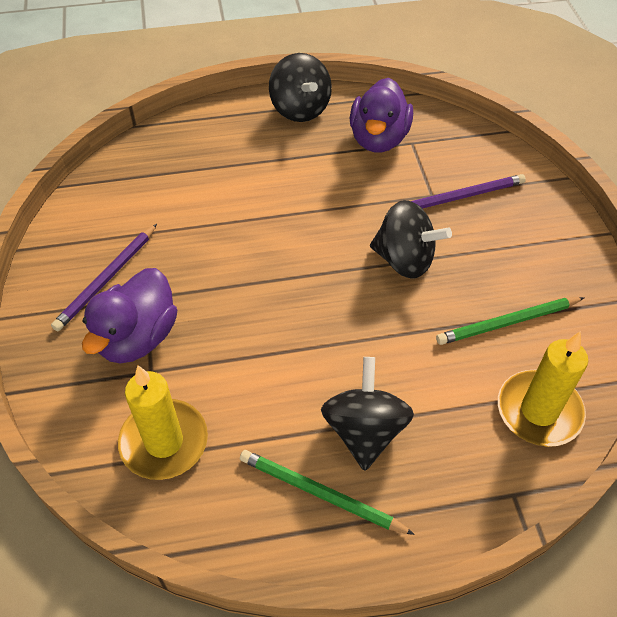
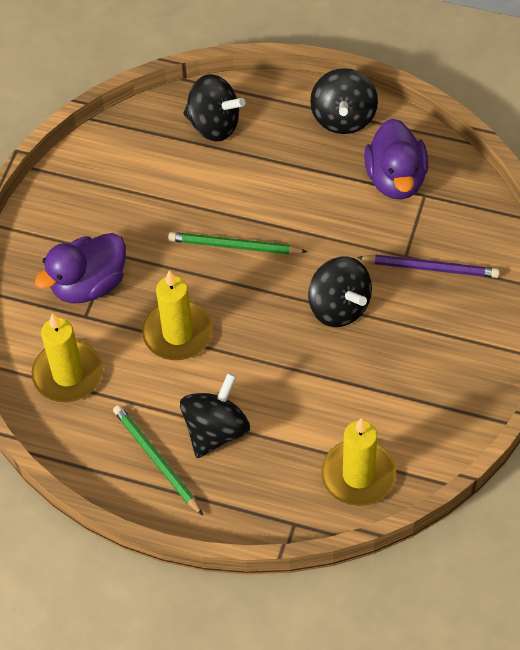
camera: 30 degrees right, 5 degrees up
(107, 279) = (89, 224): purple pencil -> none
(185, 152) = (214, 125): none -> black spinning top
(262, 348) = (178, 333): none -> yellow candle
(378, 139) = (396, 179): purple duck -> purple duck turned 45 degrees counterclockwise
(507, 323) = (386, 397): green pencil -> green pencil (234, 246)

